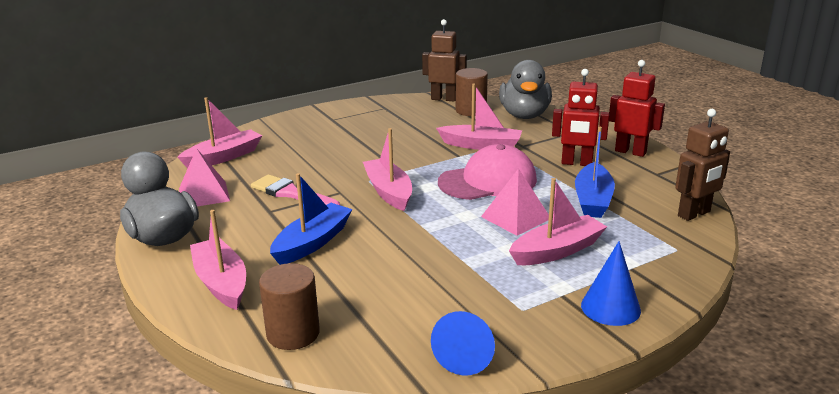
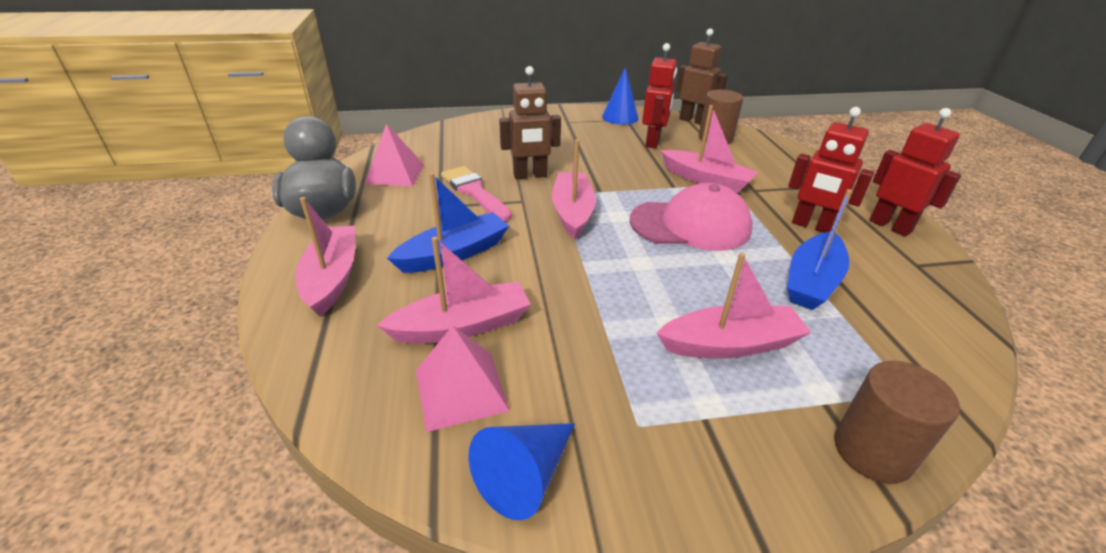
camera: 20 degrees right, 10 degrees up
(223, 157) = (441, 140): pink boat -> pink boat (462, 326)
(293, 334) = (349, 369): brown cylinder -> brown cylinder (872, 451)
(420, 123) = (653, 142): none -> red robot
(516, 217) = (700, 281): pink pyramid -> pink pyramid (460, 390)
(524, 115) = (774, 155): grey duck -> none
(610, 307) = (766, 465): blue cone -> blue cone (620, 117)
(694, 214) = (954, 340): brown robot -> brown robot (530, 176)

